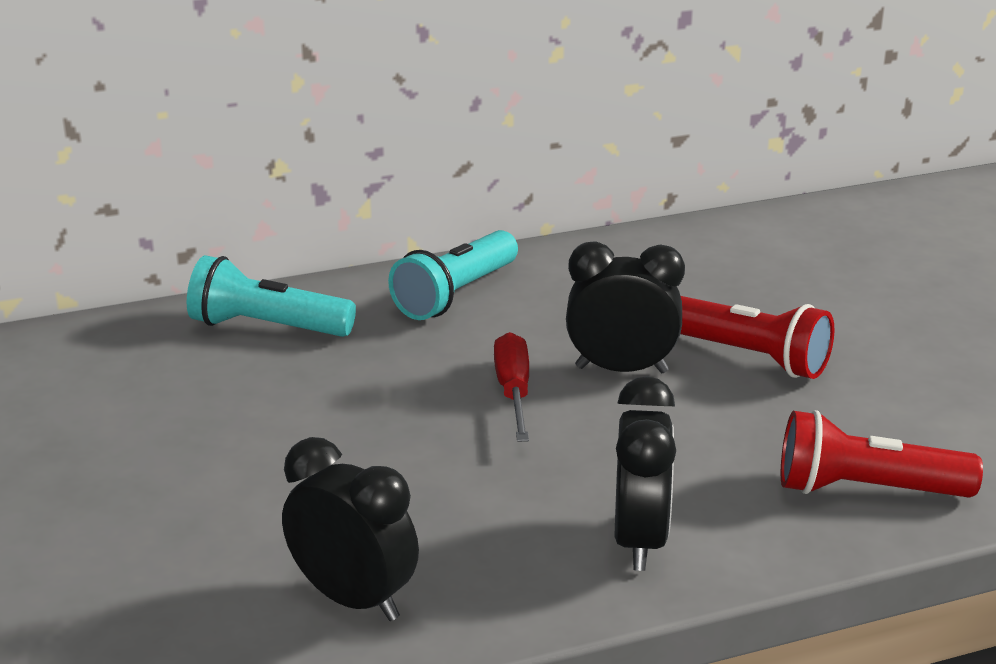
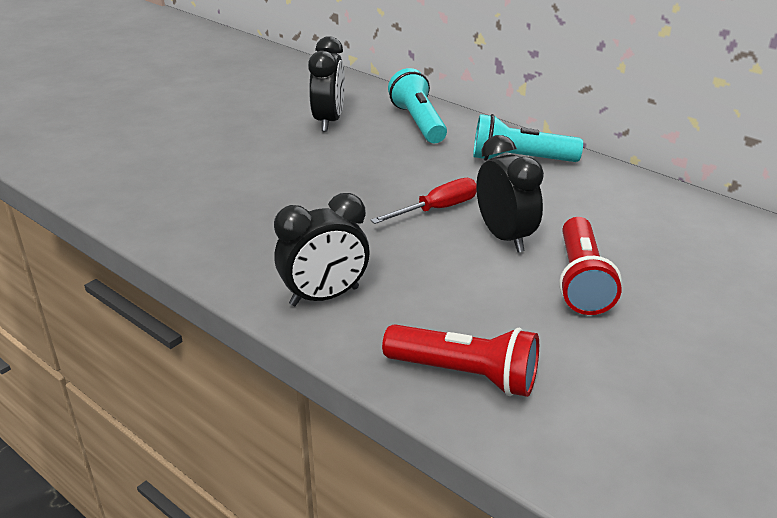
camera: 60 degrees right, 5 degrees up
(353, 599) = (202, 225): black clock -> black clock (329, 121)
(866, 490) = (465, 375): red flashlight -> red flashlight turned 135 degrees clockwise

